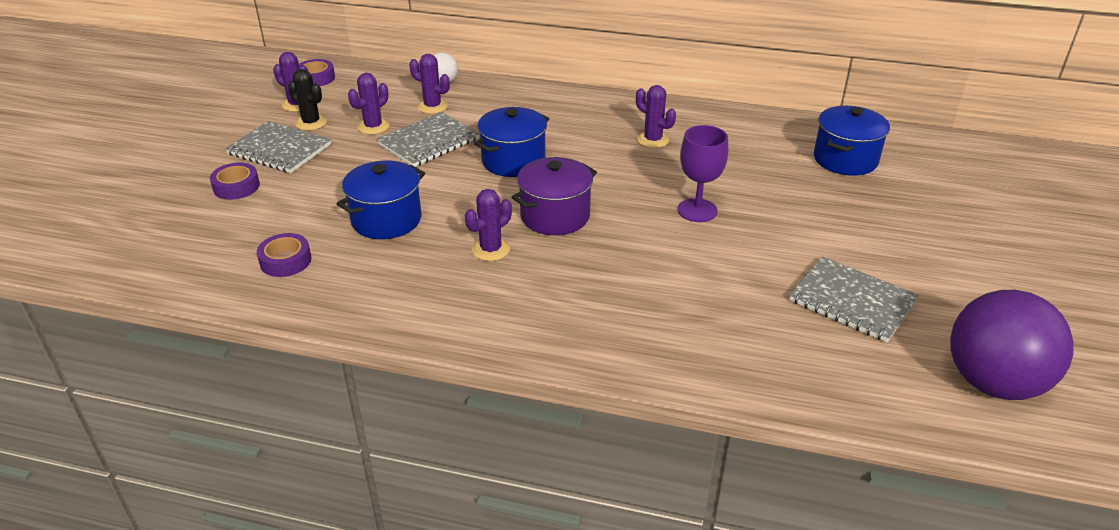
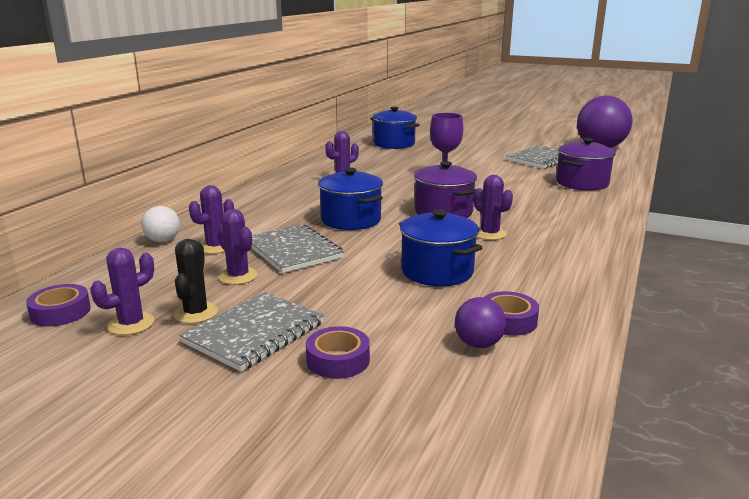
camera: 80 degrees left, 15 degrees down
(248, 246) = (478, 344): none -> purple ball
(311, 123) = (195, 313): black cactus -> black cactus turned 45 degrees counterclockwise
(729, 338) = (582, 183): none -> purple pot

